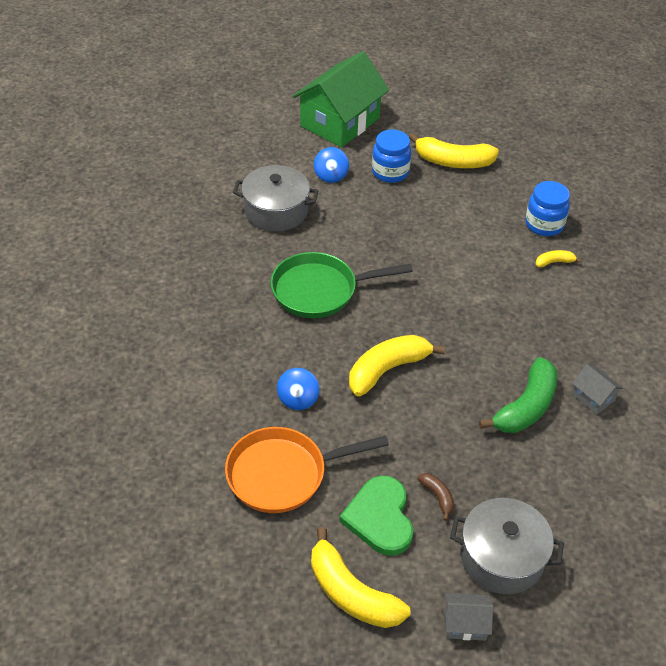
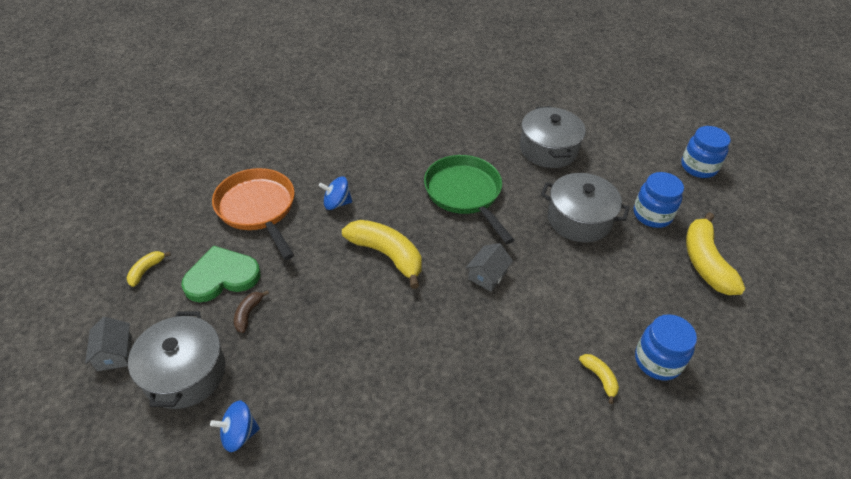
camera: 75 degrees right, 0 degrees up
(331, 175) = (618, 174): blue spinning top -> blue spinning top (239, 434)
(340, 122) = (698, 167): green house -> blue jar
(351, 593) = (146, 270): yellow banana -> yellow banana, size x0.47
(381, 220) = (579, 219): none -> grey pot
(437, 497) = (248, 314): brown banana -> brown banana turned 150 degrees clockwise
(526, 407) = (372, 373): green banana -> none
(593, 397) = (403, 438): grey house -> grey house (487, 275)

